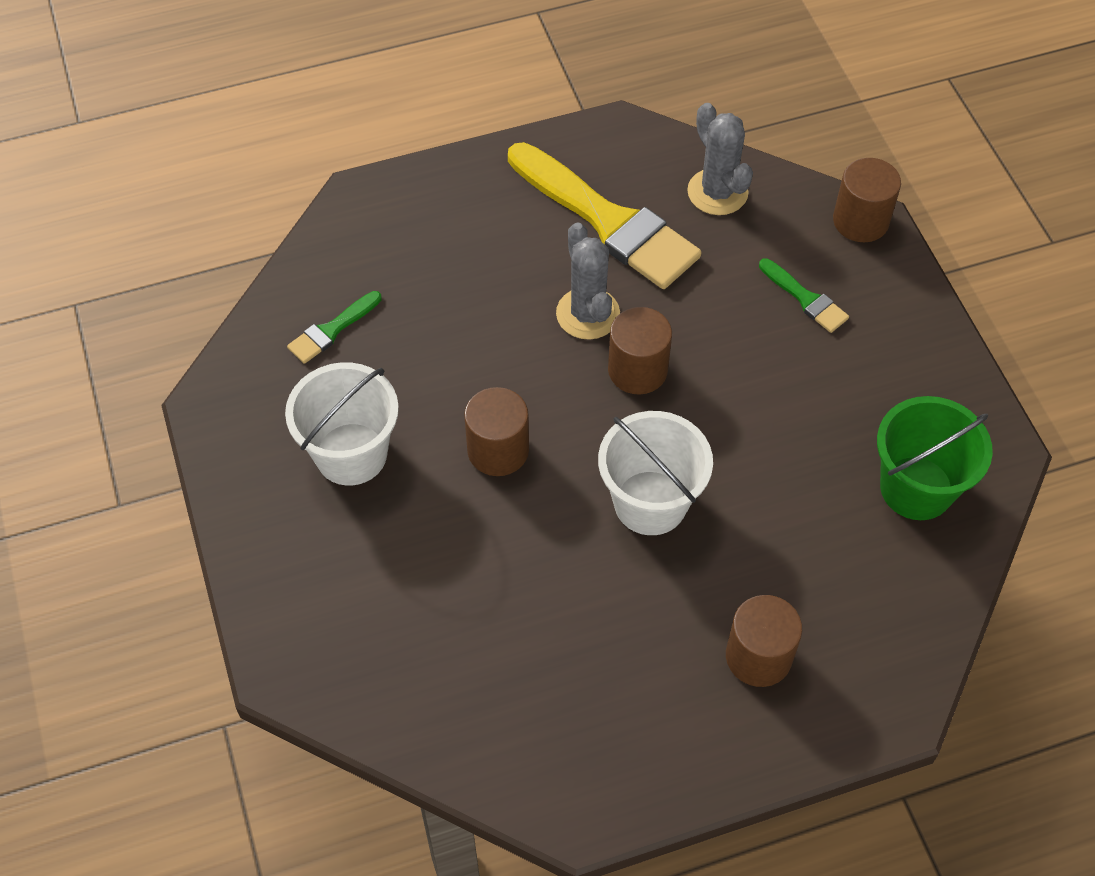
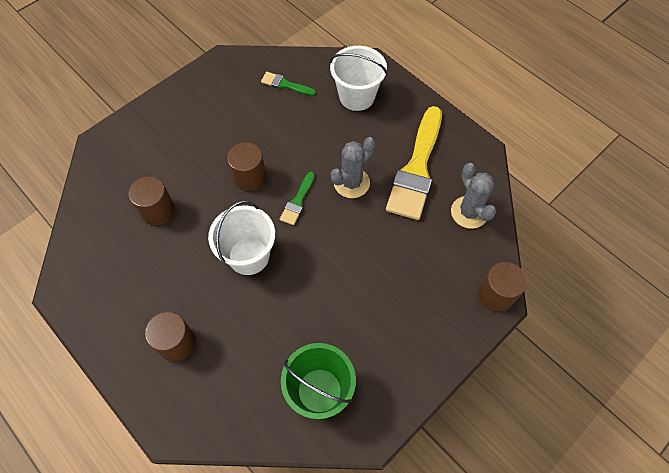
camera: 65 degrees right, 5 degrees up
(351, 454) = (220, 120): white bucket -> white bucket (357, 96)
(637, 370) = (328, 219): brown cylinder -> brown cylinder (157, 210)
(717, 192) = (469, 212): grey cactus -> grey cactus turned 60 degrees counterclockwise
(805, 298) = (421, 284): green brush -> green brush (298, 201)

